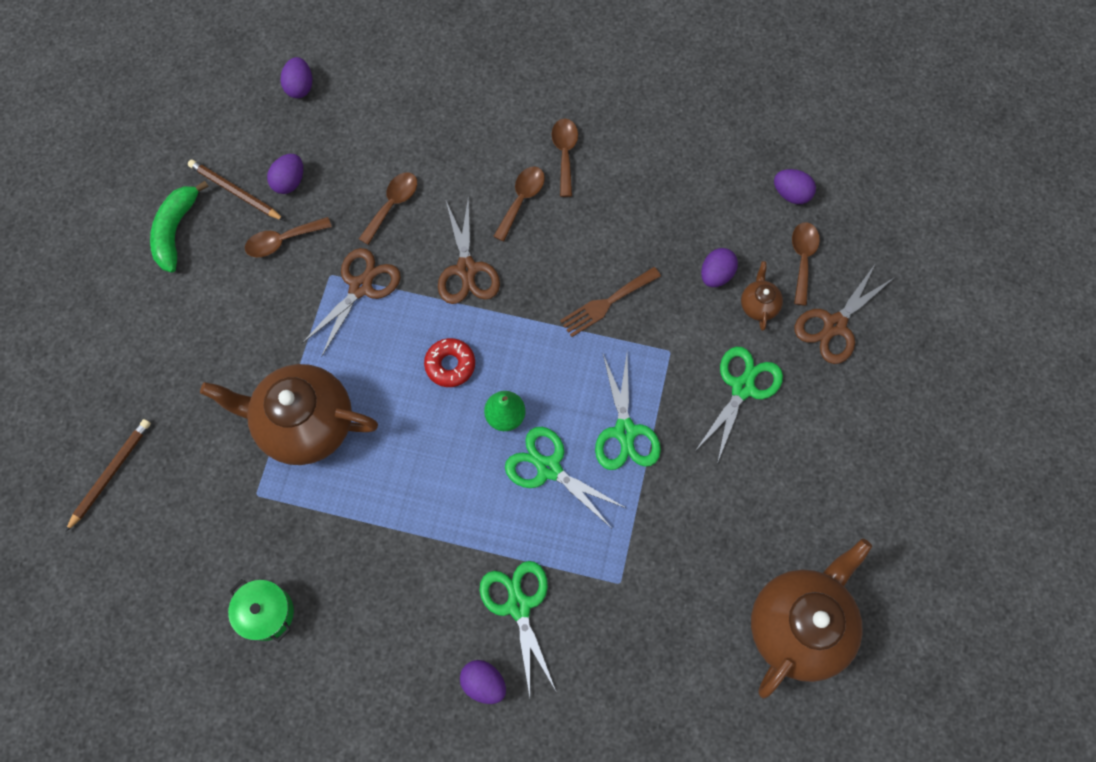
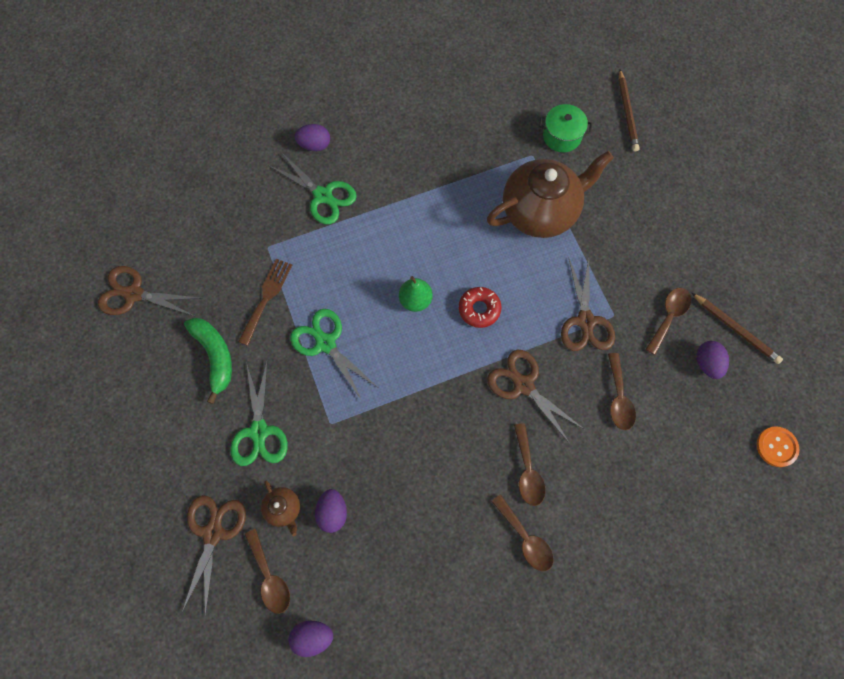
camera: 145 degrees right, 0 degrees up
(176, 231) = (745, 274): green banana -> green banana (215, 356)
(235, 192) = (735, 329): brown pencil -> brown pencil turned 45 degrees clockwise
(267, 613) = (469, 103): green pot -> green pot (562, 136)
(300, 87) = (776, 447): purple egg -> orange button
(548, 468) = (361, 286): green scissors -> none
(606, 303) = (402, 429): brown fork -> brown fork (266, 297)
(798, 625) = (133, 294): brown teapot -> brown scissors

